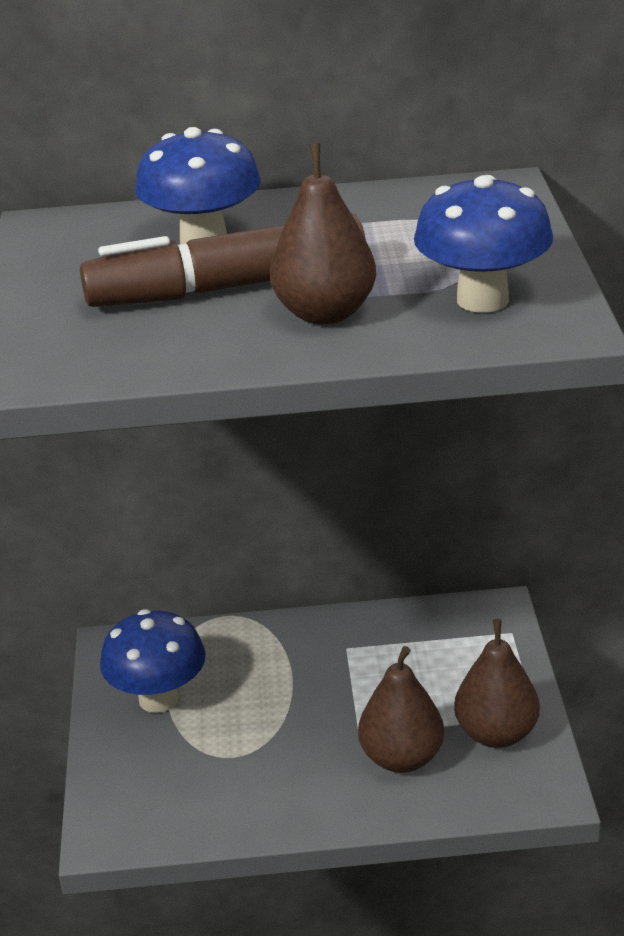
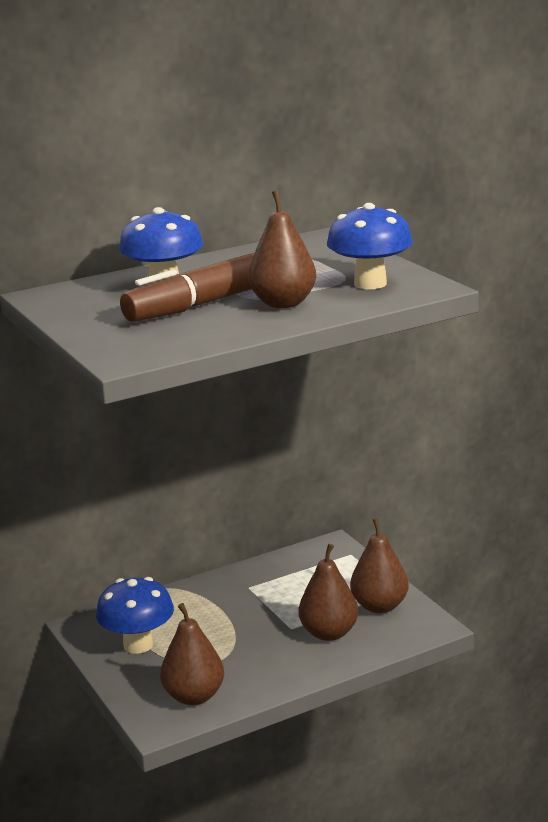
camera: 25 degrees left, 10 degrees down
(173, 804) = (194, 696): none -> brown pear

